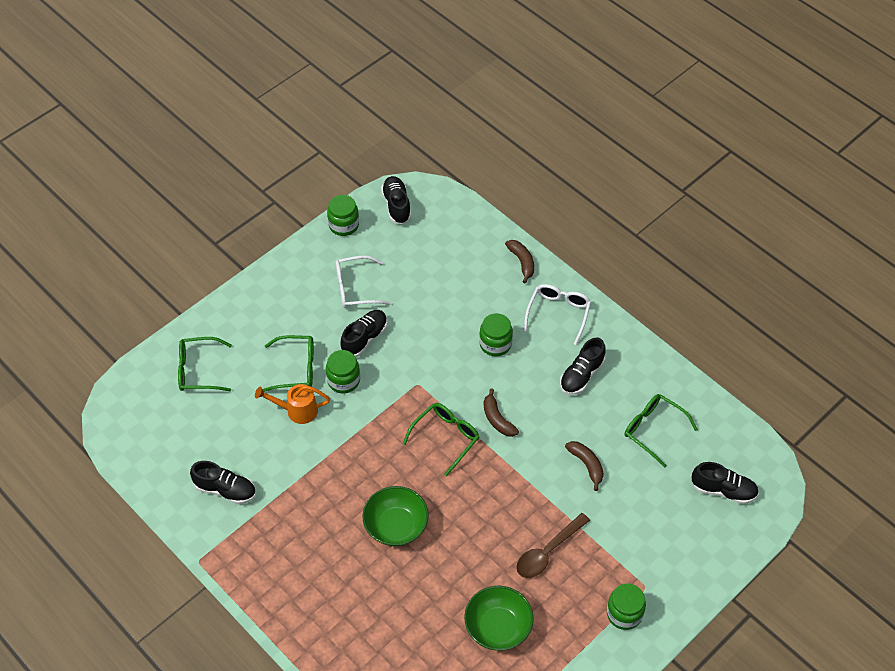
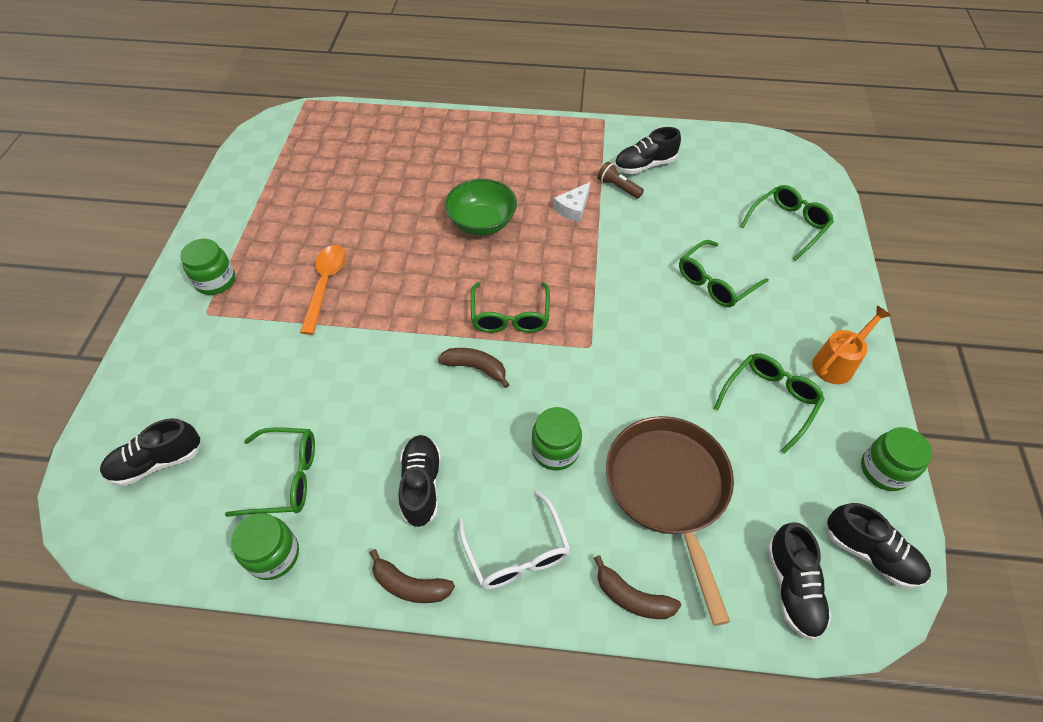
camera: 140 degrees right, 0 degrees up
(268, 484) = (618, 187): none -> brown flashlight
(297, 411) = (667, 250): orange watering can -> orange watering can (837, 363)
(319, 490) = (573, 208): none -> white cheese
(343, 380) = (661, 301): green jar -> green jar (273, 555)
(355, 288) = (770, 400): white glasses -> green glasses
(364, 338) = (693, 354): black shoe -> black shoe (792, 587)
(457, 288) = (668, 489): none -> brown pan
(498, 627) = (329, 209): green bowl -> none
(548, 552) = (325, 285): brown spoon -> orange spoon
(586, 465) = (341, 385): brown banana -> brown banana (410, 585)

